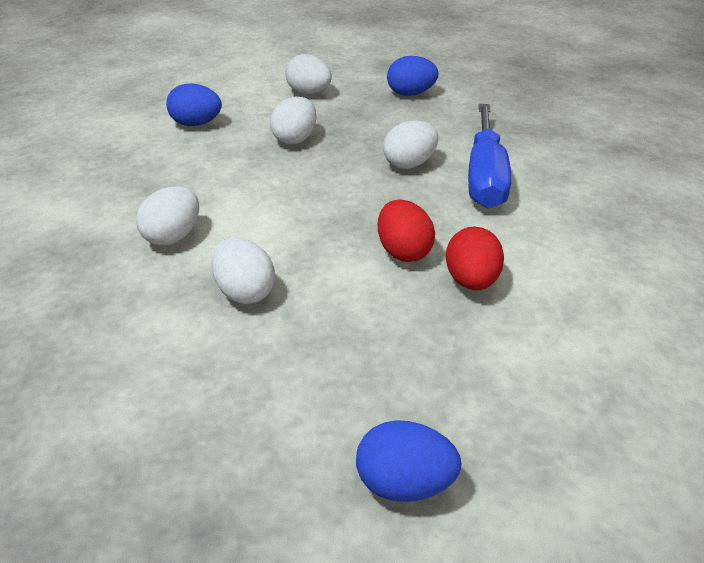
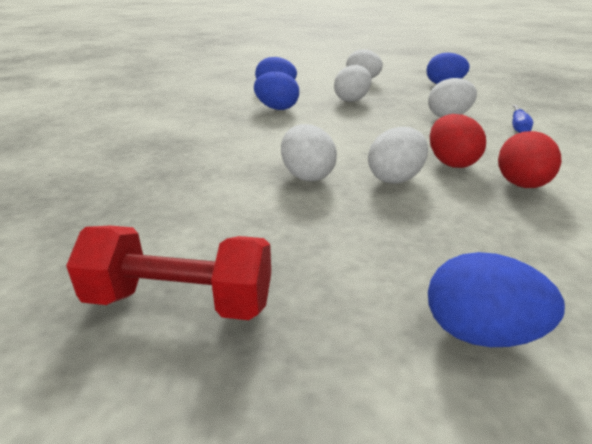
camera: 10 degrees right, 10 degrees down
(133, 488) = (180, 301): none -> red dumbbell
(173, 236) = (249, 141): white egg -> white egg (395, 178)
(201, 165) = (277, 108): none -> blue egg
(485, 177) = (518, 127): blue screwdriver -> blue screwdriver, size x0.47

